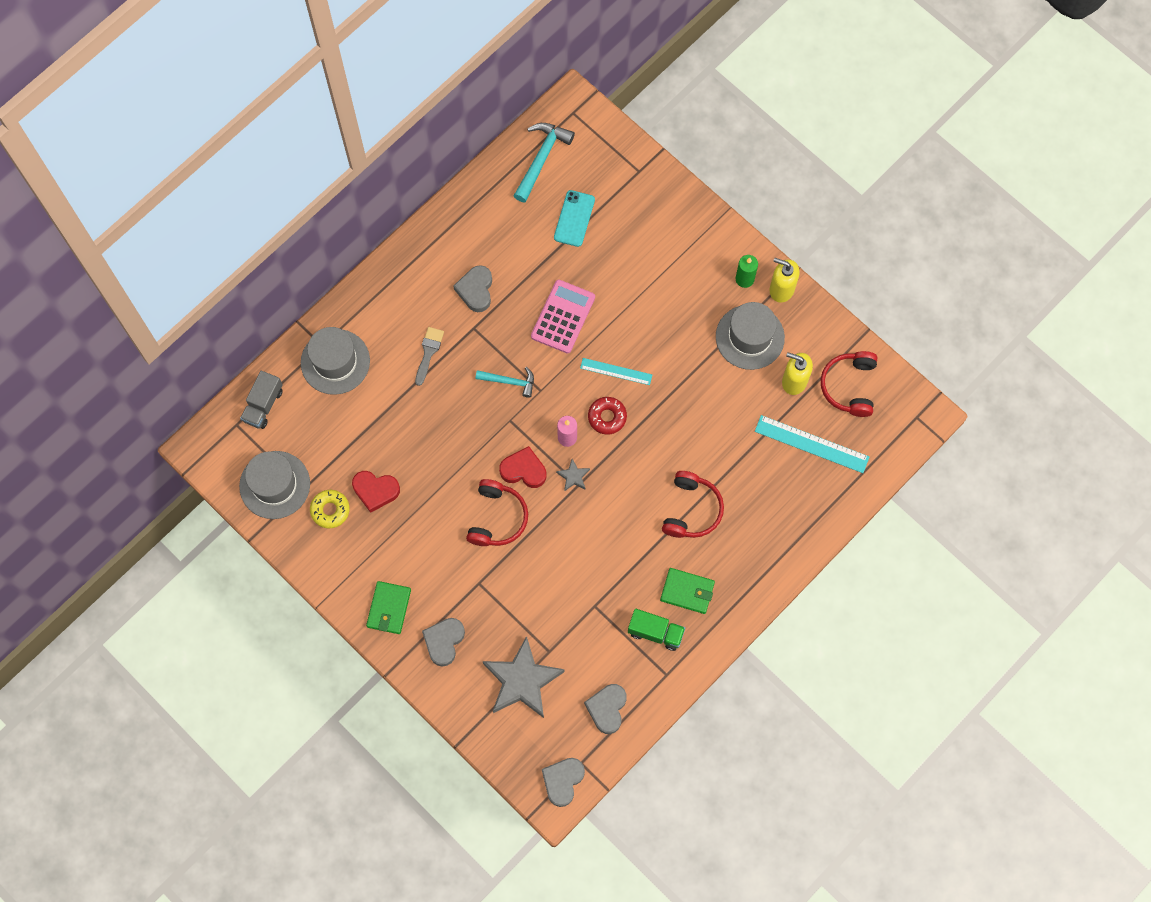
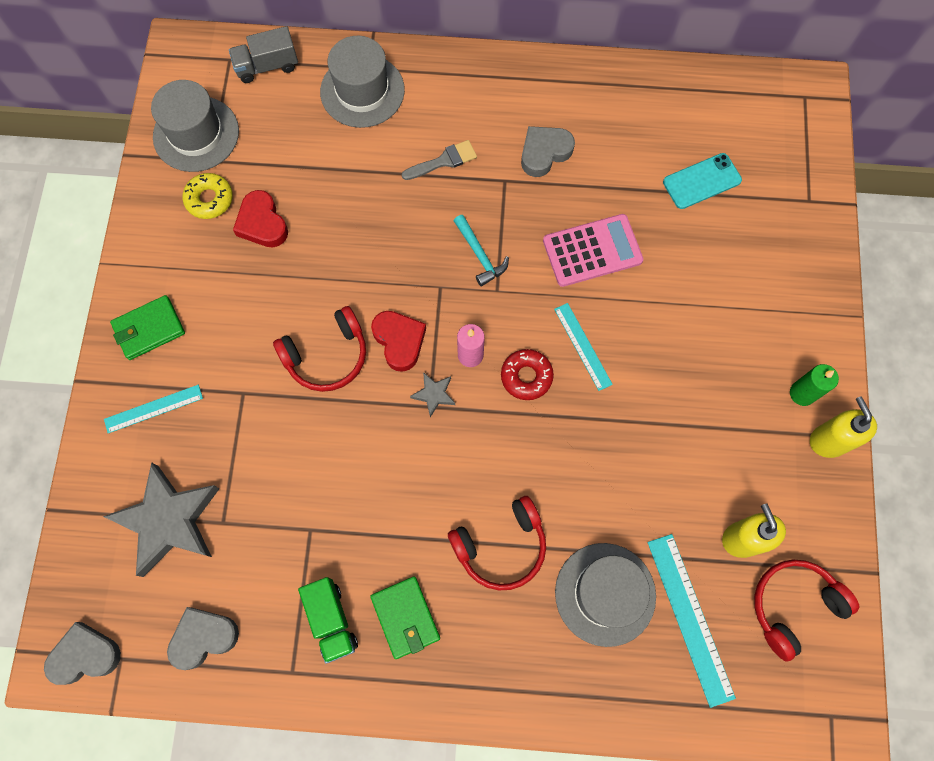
camera: 50 degrees right, 0 degrees up
(444, 641) = (153, 408): grey heart -> turquoise ruler
(541, 158) = (731, 106): turquoise hammer -> none
(750, 337) = (745, 451): grey hat -> grey hat (605, 594)

